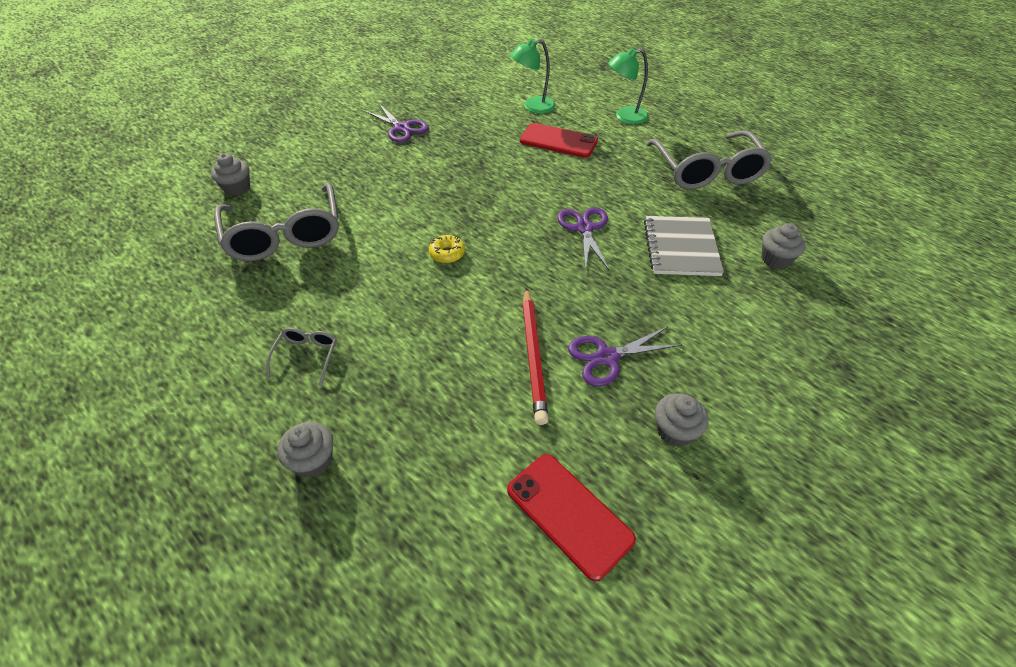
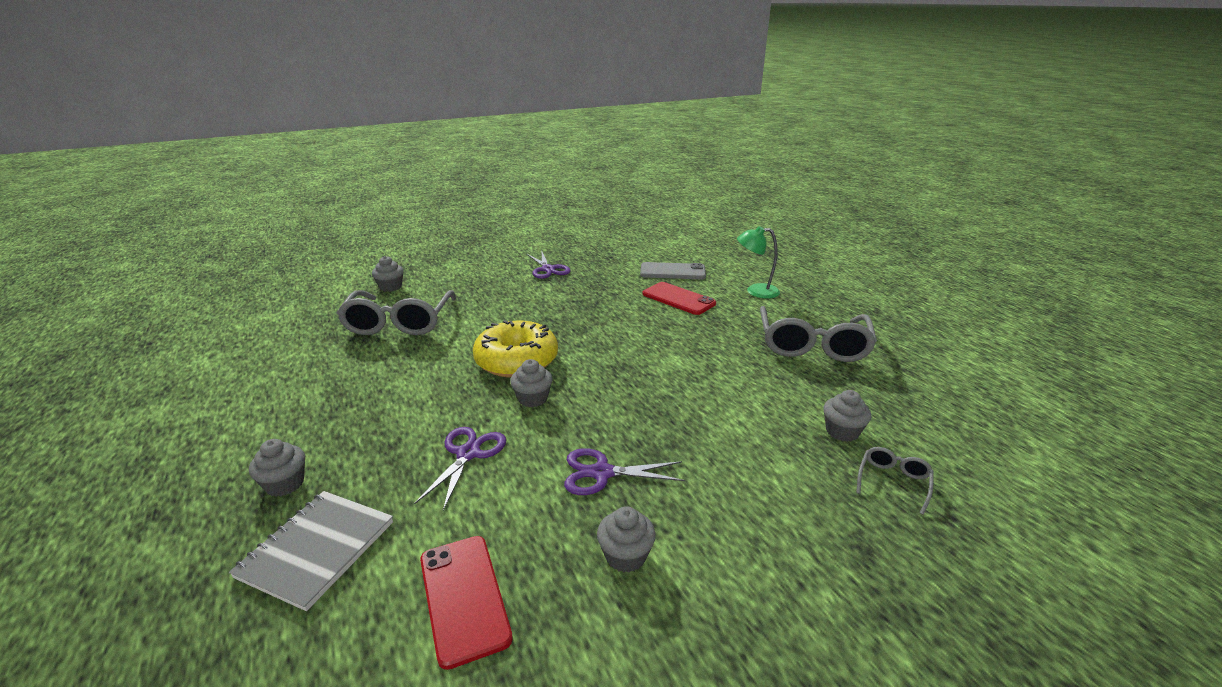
camera: 20 degrees right, 20 degrees down
(306, 356) = (345, 407): grey glasses -> grey glasses (893, 482)
(447, 253) = (516, 360): yellow donut -> yellow donut, size x2.44
(493, 294) = (532, 398): none -> grey cupcake
(533, 107) = (672, 272): green lamp -> grey phone
(533, 356) = (532, 454): red pencil -> none
(584, 228) = (655, 366): purple scissors -> purple scissors (468, 453)
(681, 248) = (742, 400): grey notebook -> grey notebook (317, 549)

